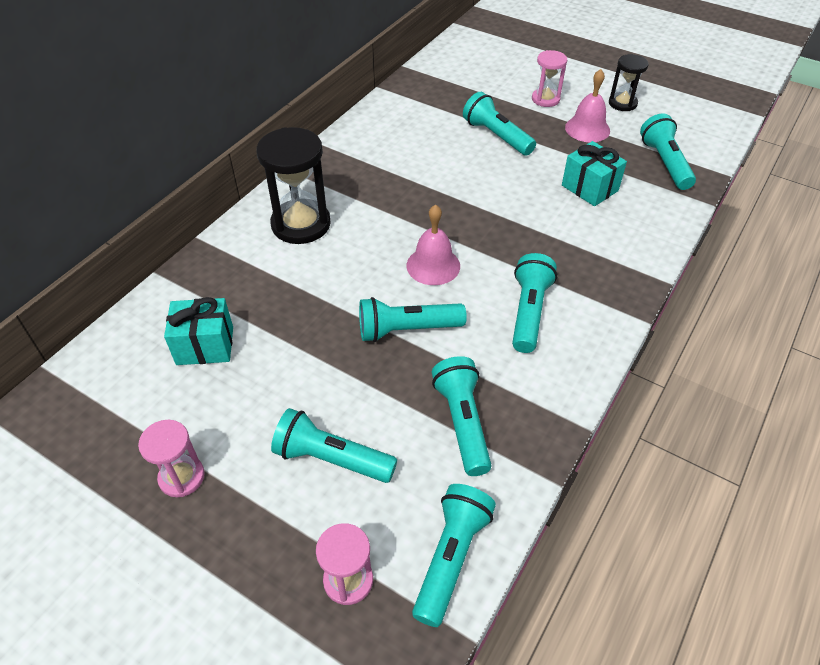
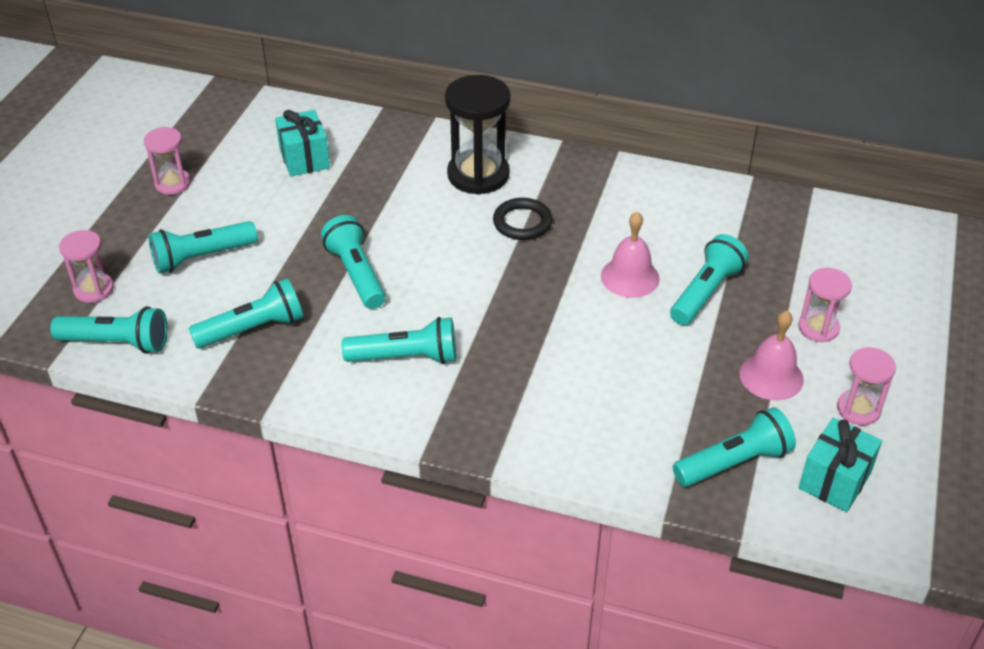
camera: 75 degrees right, 5 degrees down
(332, 458) = (201, 257): turquoise flashlight -> turquoise flashlight turned 120 degrees counterclockwise
(379, 210) = (522, 222): none -> black ring
(433, 265) = (451, 276): pink bell -> pink bell (630, 277)
(589, 188) = (641, 389): turquoise gift -> turquoise gift (834, 480)
(622, 103) = (858, 409): black hourglass -> pink hourglass

